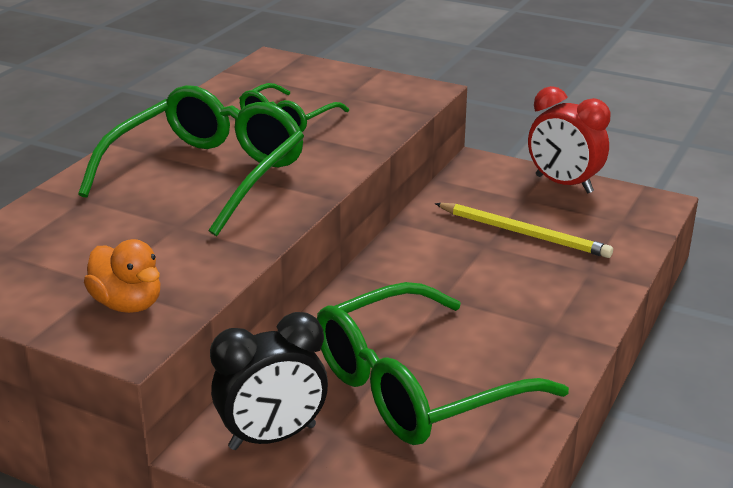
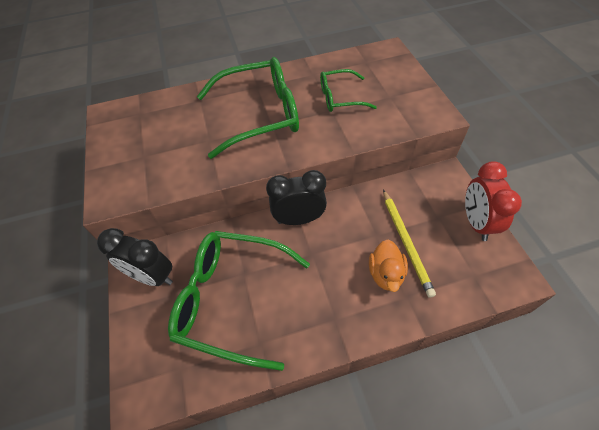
camera: 50 degrees right, 25 degrees up
(128, 304) = (135, 175): orange duck -> orange duck (386, 274)
(377, 279) = (299, 219): none -> black clock

